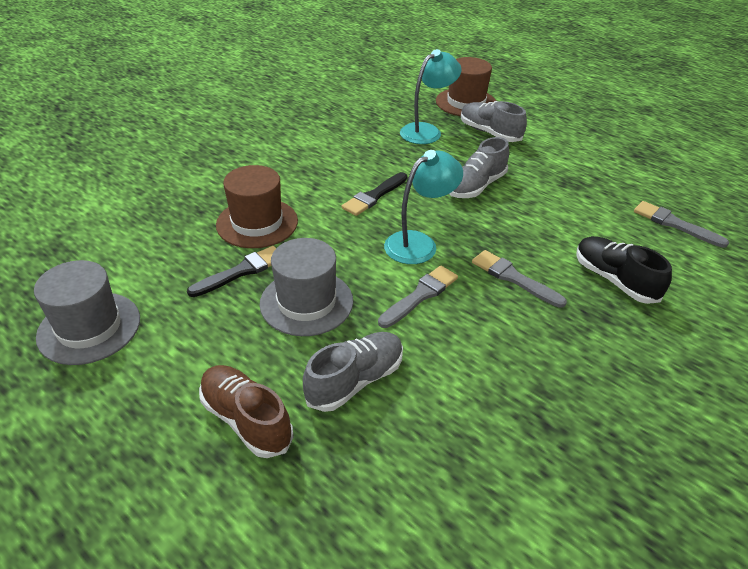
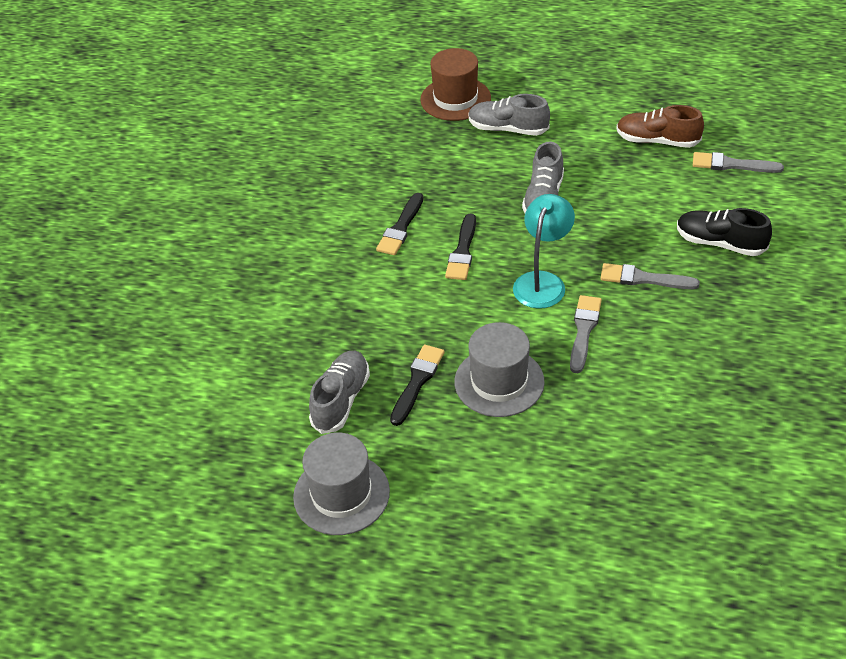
camera: 25 degrees left, 5 degrees up
(246, 420) = (543, 495): brown shoe -> brown shoe (657, 141)
(257, 223) = (383, 329): brown hat -> none
(343, 163) = (401, 228): none -> black brush
(355, 381) = (595, 425): grey shoe -> grey shoe (341, 400)
(427, 131) = (447, 153): turquoise lamp -> none

